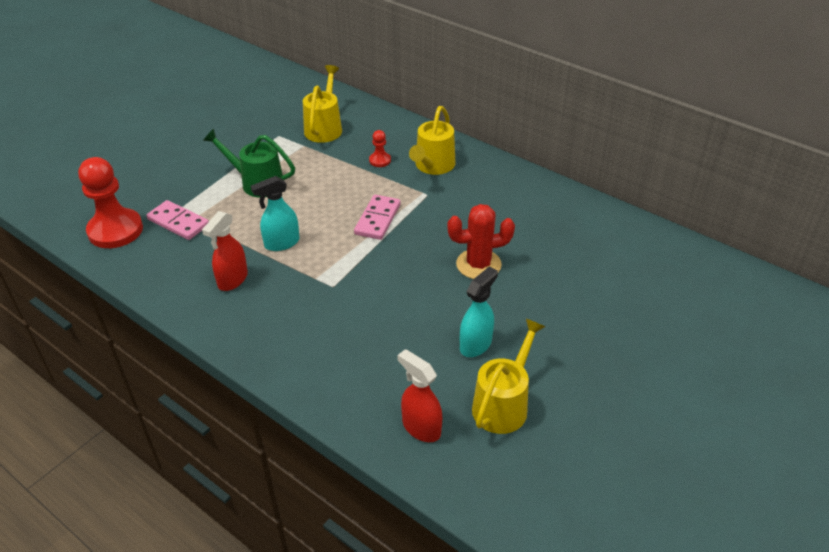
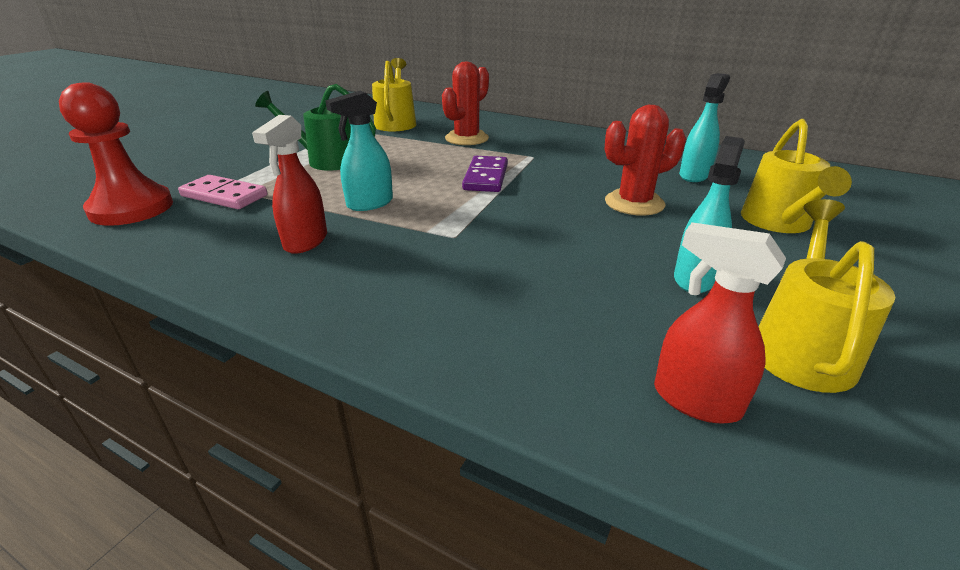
camera: 10 degrees left, 10 degrees down
(378, 219) = (486, 177): pink domino -> purple domino
(380, 160) = (466, 138): red pawn -> red cactus
(433, 166) = (527, 139): yellow watering can -> yellow watering can (778, 223)
(548, 234) = (694, 175): none -> turquoise spray bottle

